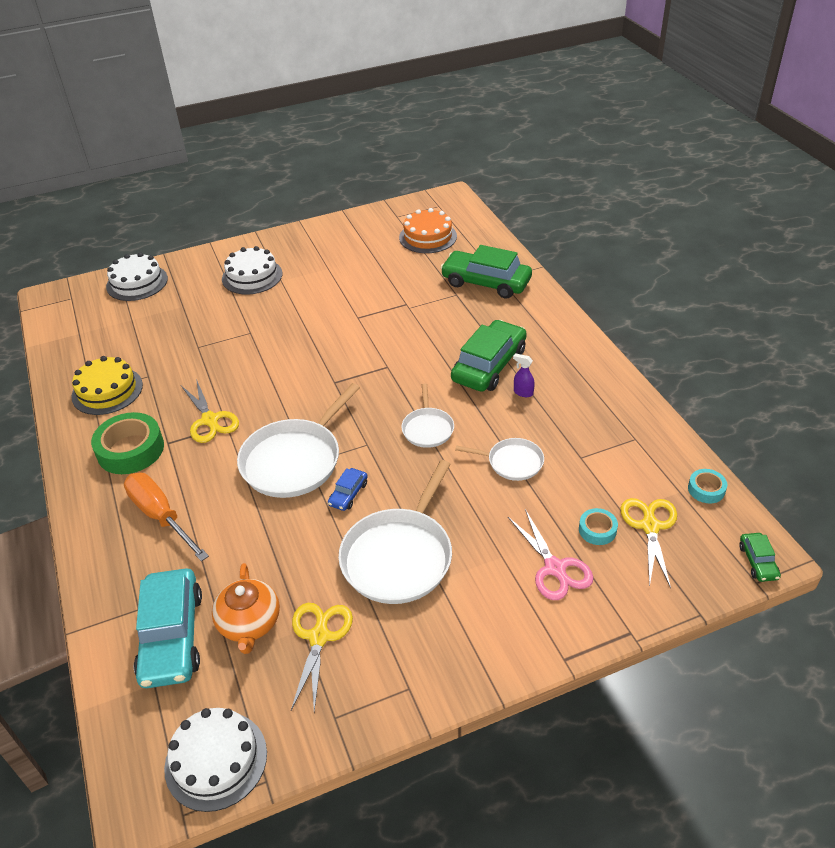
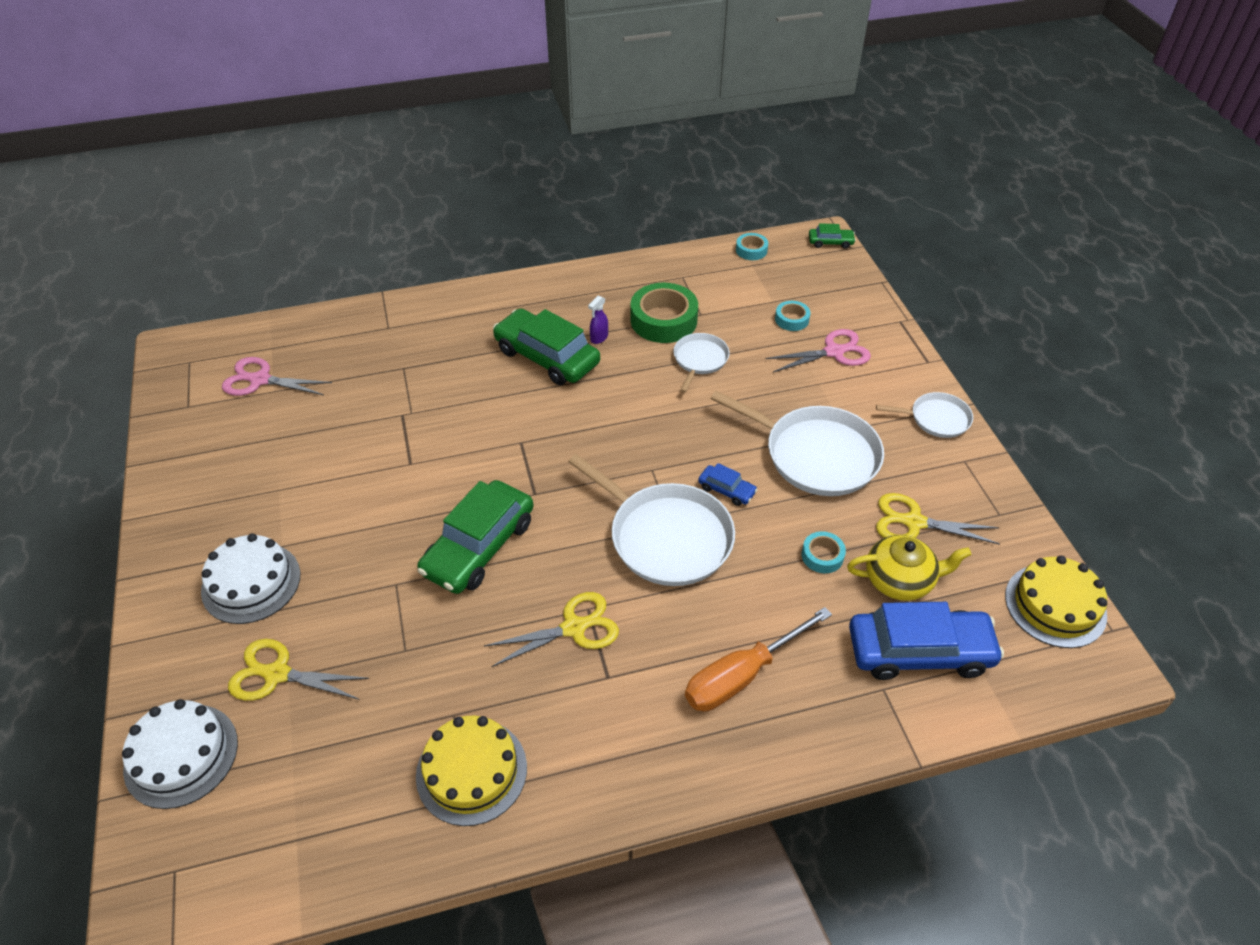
camera: 85 degrees left, 5 degrees up
(130, 450) = (613, 723): green tape -> green tape (663, 320)
(171, 636) = (919, 651): turquoise car -> blue car
(216, 760) = (1055, 605): white cake -> yellow cake
(249, 623) = (900, 580): orange teapot -> yellow teapot
(276, 564) = (822, 556): none -> turquoise tape
(427, 428) = (637, 416): white pan -> white pan (936, 419)
(428, 237) = (260, 380): orange cake -> pink scissors
(486, 282) = (391, 339): green car -> green car (479, 547)
(650, 526) = (790, 289): yellow scissors -> yellow scissors (277, 674)

